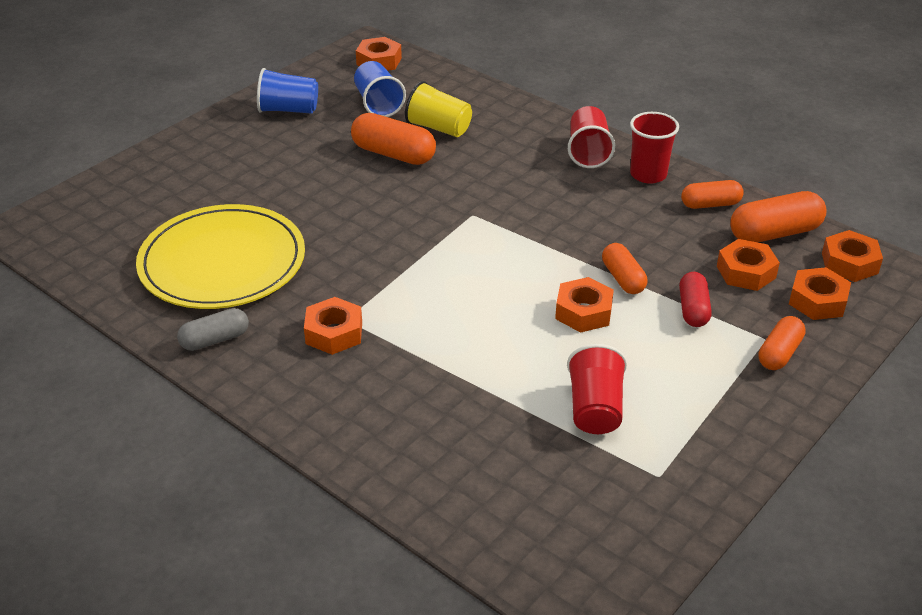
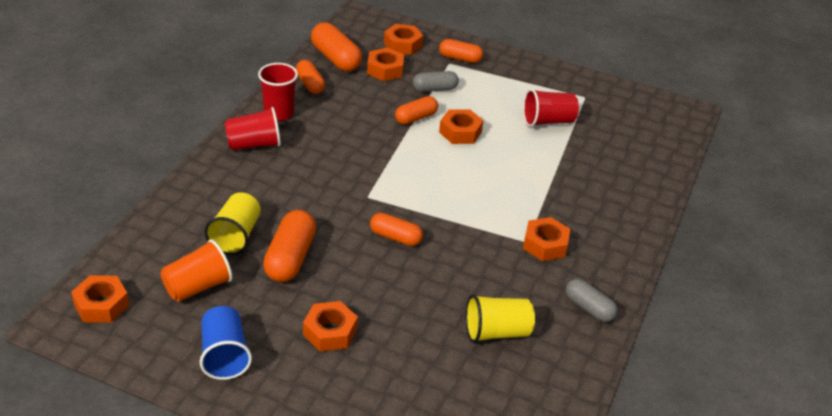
camera: 110 degrees left, 0 degrees up
(222, 262) = (496, 332): yellow plate -> yellow cup
(378, 104) = (197, 287): blue cup -> orange cup
(396, 222) = (395, 237): none -> orange capsule
(693, 309) = (434, 89): red capsule -> grey capsule
(849, 263) = (358, 32): orange nut -> orange nut (330, 332)

